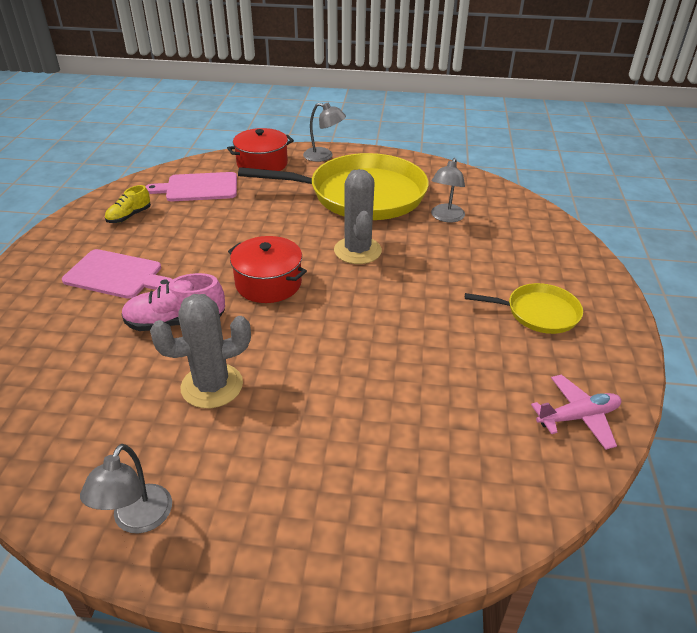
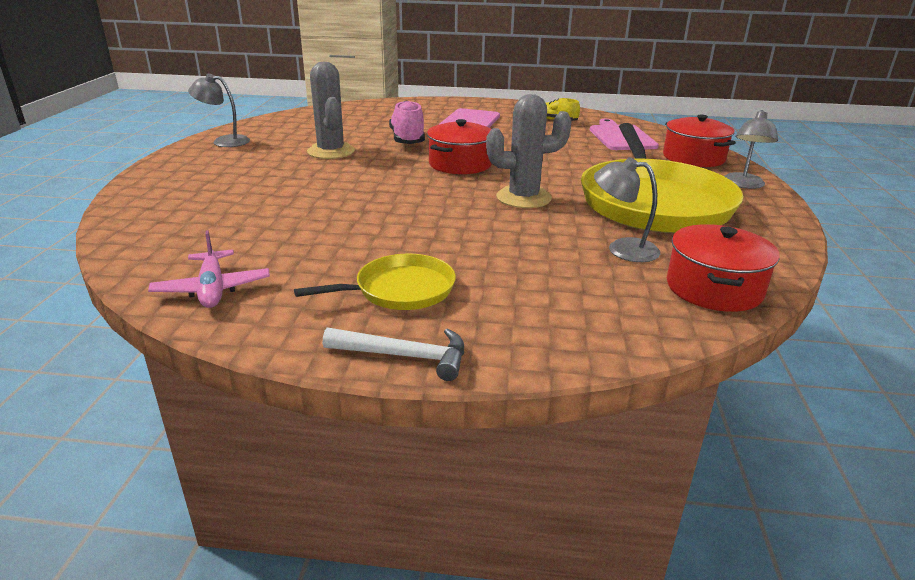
camera: 90 degrees right, 10 degrees down
(490, 195) = (713, 288): none -> red pot
(538, 313) = (400, 290): yellow pan -> yellow pan turned 120 degrees counterclockwise
(616, 308) = (404, 356): none -> white hammer

